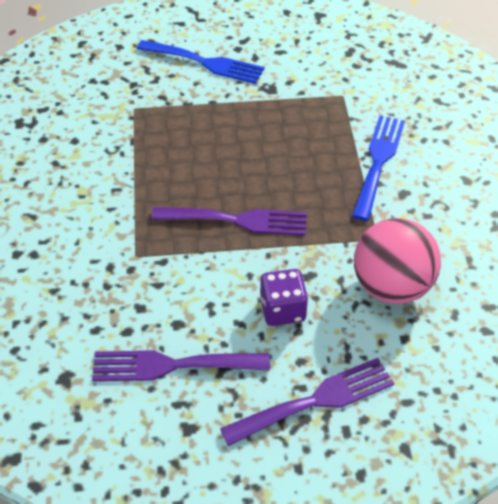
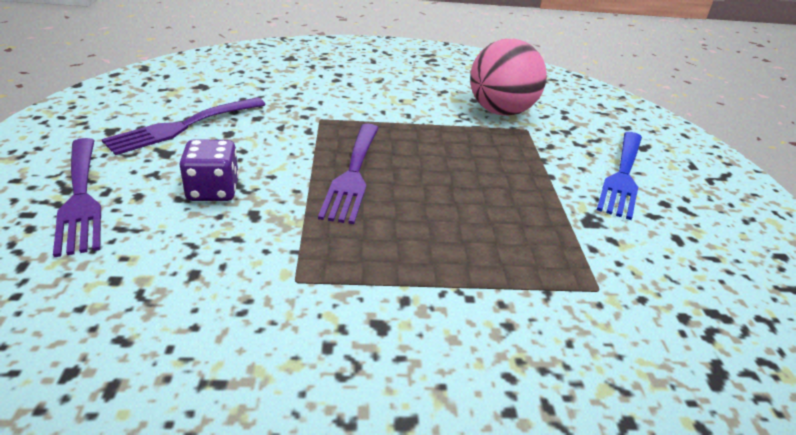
camera: 90 degrees right, 15 degrees down
(172, 365) = (182, 127): purple fork -> purple fork turned 135 degrees counterclockwise
(378, 162) = (450, 306): blue fork -> none
(391, 286) = (205, 280): pink ball -> pink ball (501, 111)

